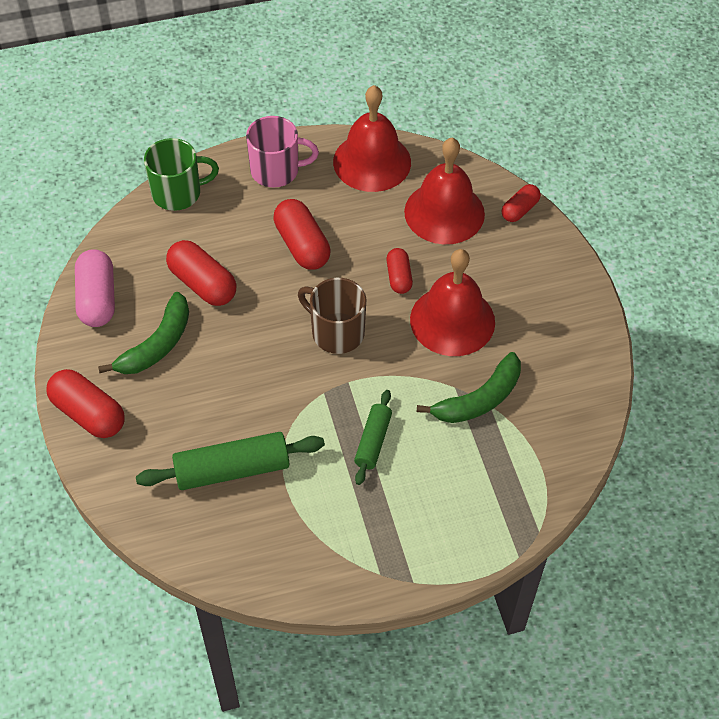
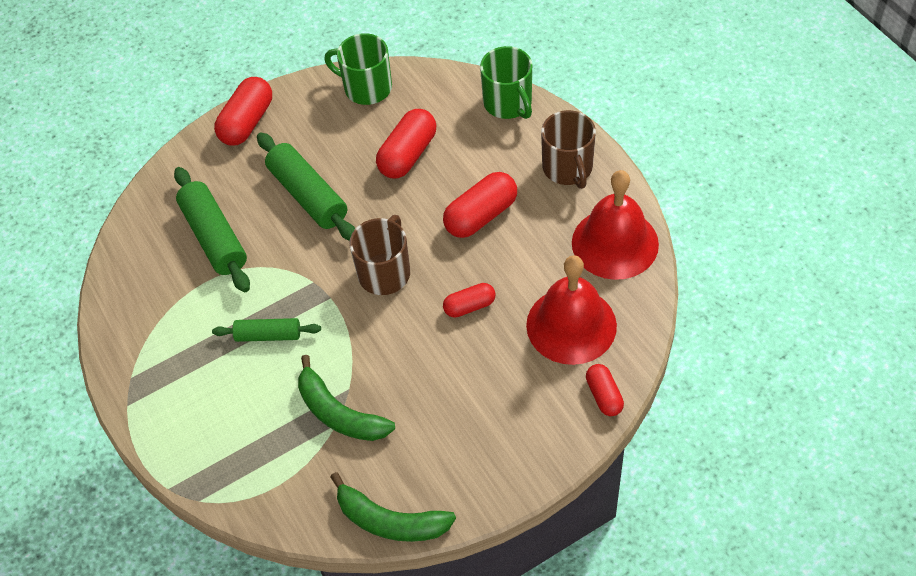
camera: 80 degrees right, 0 degrees up
(97, 299) = (366, 88): pink capsule -> green mug
(157, 345) = (330, 144): green banana -> green banana (390, 521)
(215, 376) = (308, 195): none -> green rolling pin
(276, 171) = (568, 168): pink mug -> brown mug
(452, 320) = (430, 366): red bell -> none
(519, 210) = (604, 395): red capsule -> red capsule turned 45 degrees clockwise

